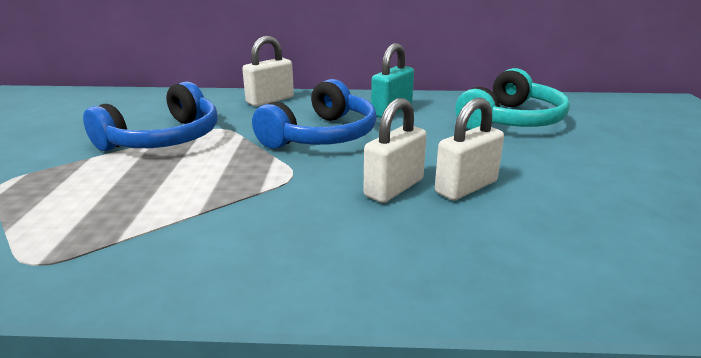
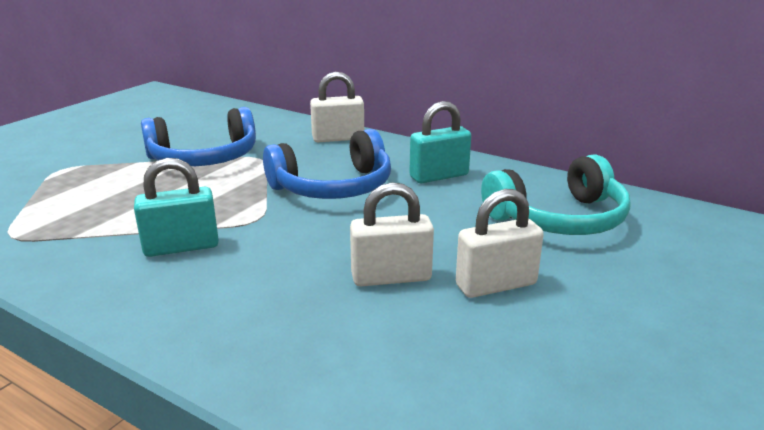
camera: 30 degrees right, 0 degrees up
(255, 216) = (181, 247): none -> turquoise padlock
(394, 188) = (323, 257): white padlock -> white padlock (496, 285)

